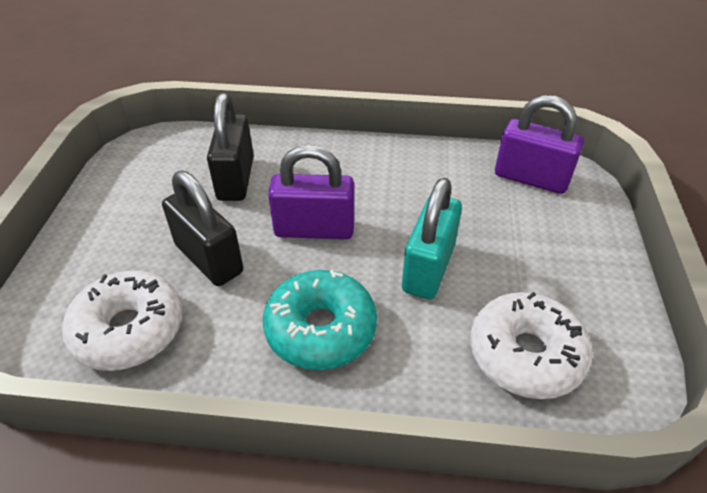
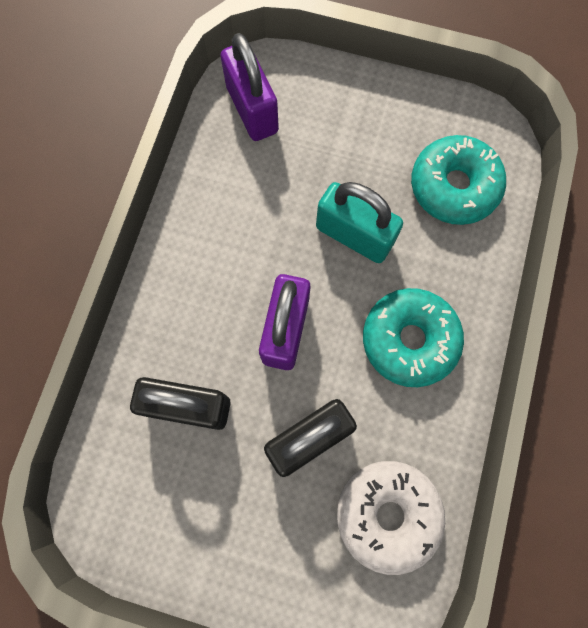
camera: 80 degrees left, 30 degrees up
(525, 354) = (454, 187): white donut -> turquoise donut
(531, 178) = (252, 110): purple padlock -> purple padlock turned 60 degrees counterclockwise

